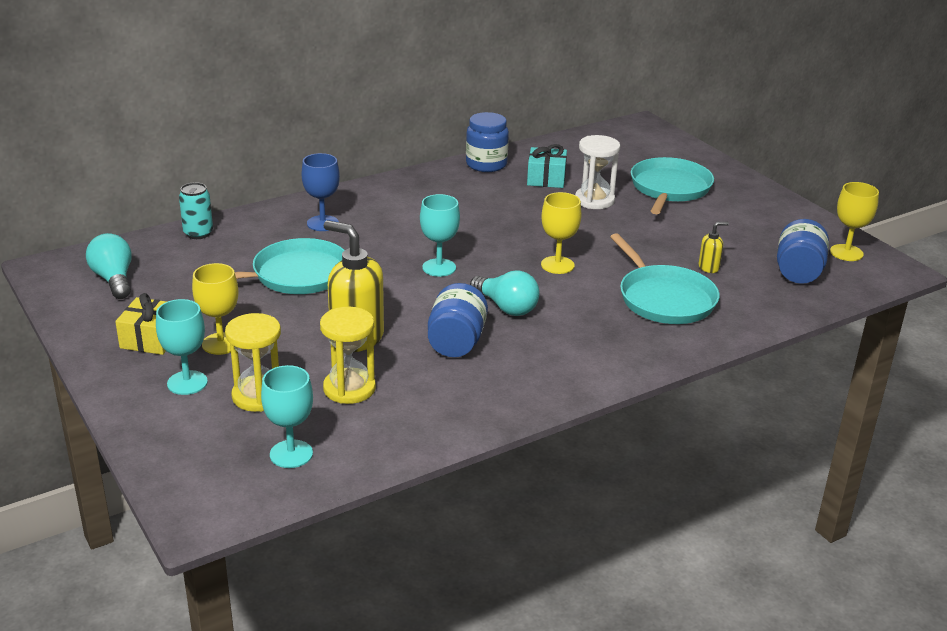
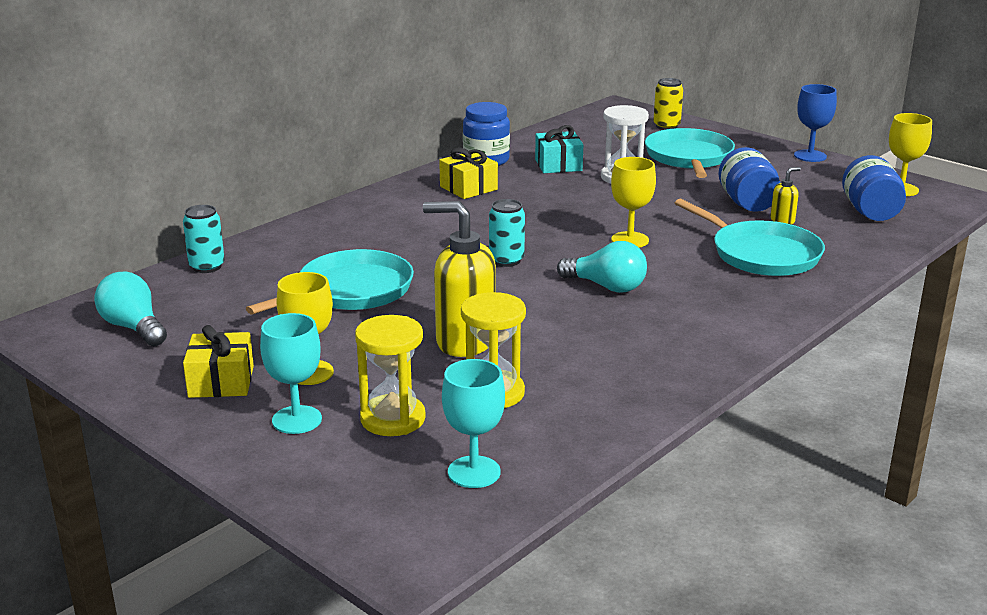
camera: 15 degrees left, 5 degrees down
(322, 223) = (346, 237): blue goblet -> blue goblet (810, 156)
(439, 268) = (506, 260): turquoise goblet -> turquoise can
(453, 190) = (468, 188): none -> yellow gift
(456, 342) = (578, 328): blue jar -> blue jar (747, 203)
(672, 152) = (666, 126): none -> yellow can

